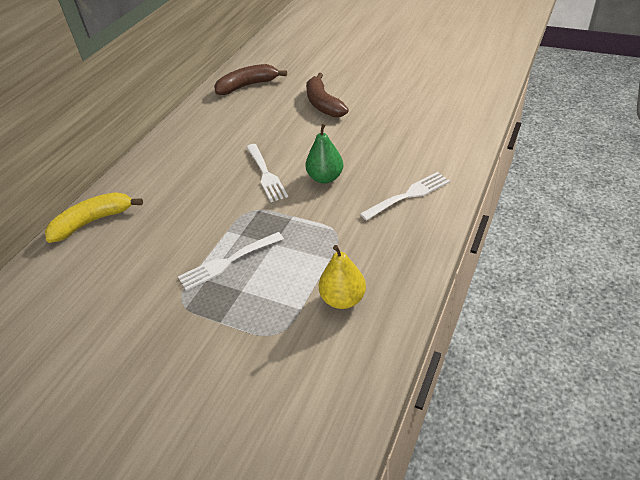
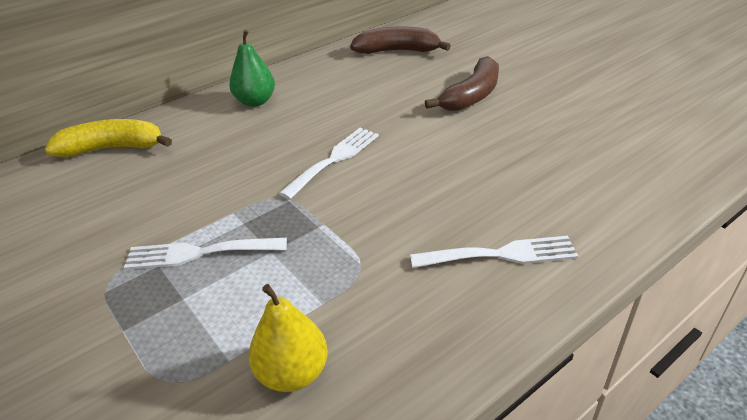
camera: 25 degrees right, 5 degrees down
(266, 174) = (334, 159): white fork -> white fork turned 150 degrees counterclockwise
(323, 104) = (471, 96): brown banana -> brown banana turned 150 degrees counterclockwise
(325, 178) = (403, 189): green pear -> green pear (255, 101)

